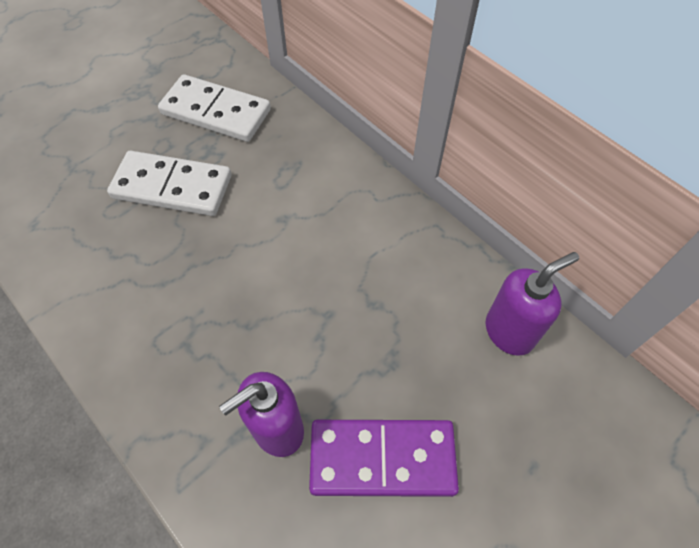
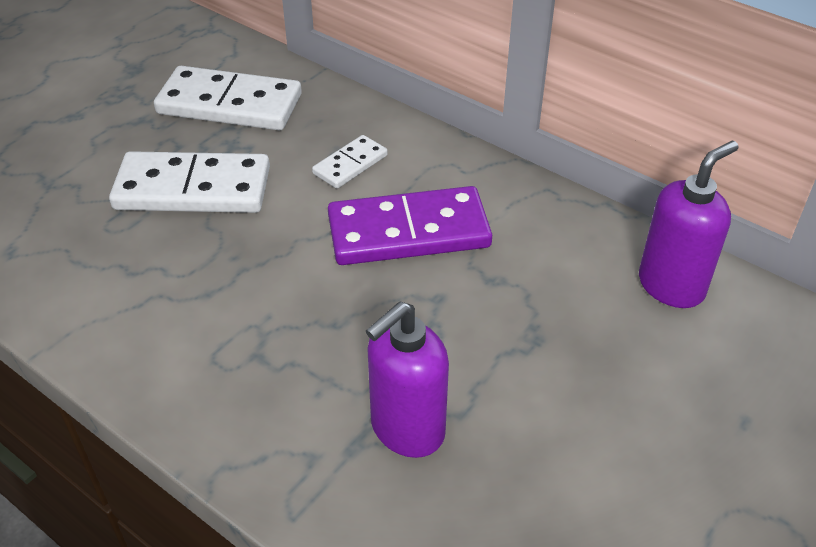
camera: 10 degrees left, 15 degrees down
(292, 181) = (350, 164): none -> white domino
(382, 459) = (553, 441): purple domino -> purple domino (408, 232)

